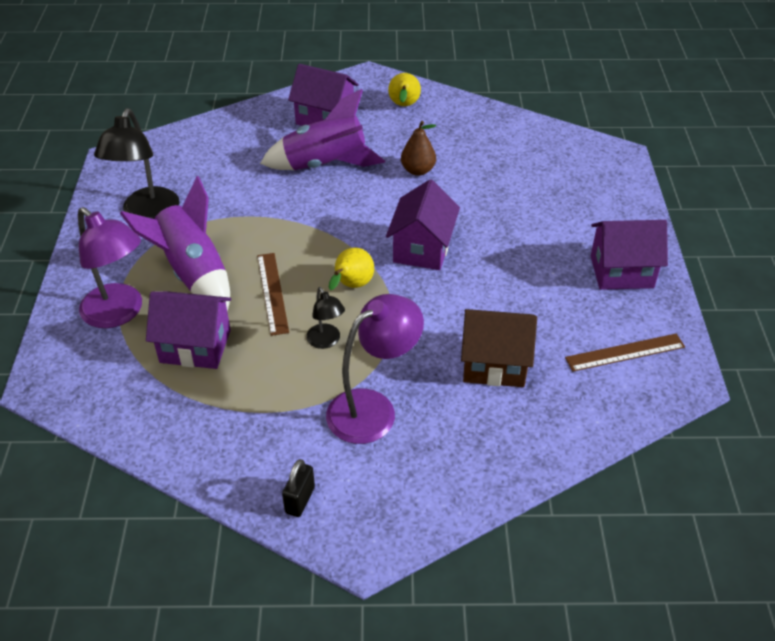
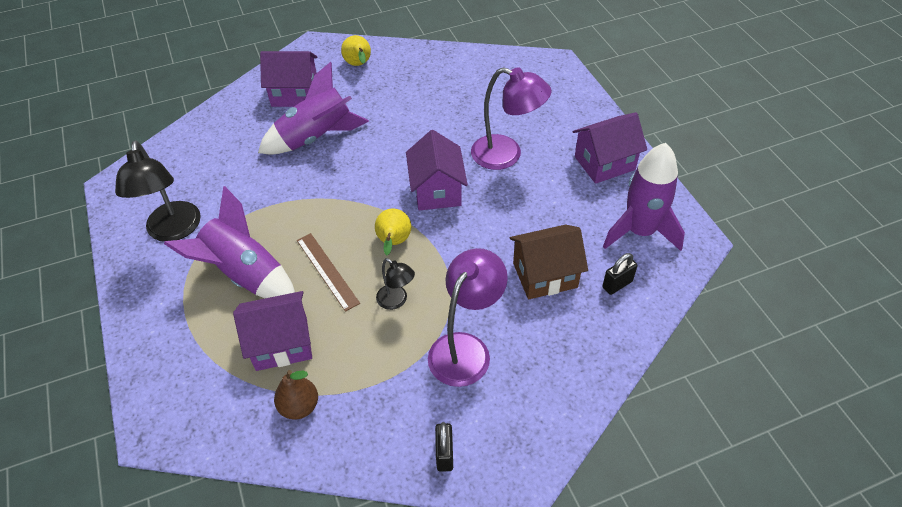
camera: 20 degrees left, 5 degrees up
(119, 313) = (194, 335): purple lamp -> purple lamp (506, 155)
(418, 170) = (399, 121): brown pear -> brown pear (299, 406)
(570, 397) = (617, 284): none -> black padlock
(625, 352) = (640, 231): brown ruler -> purple rocket

